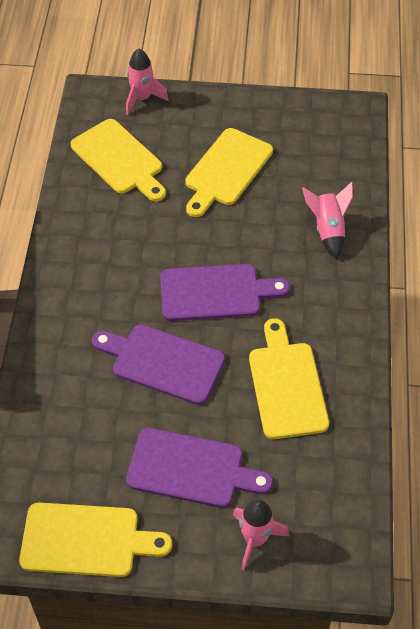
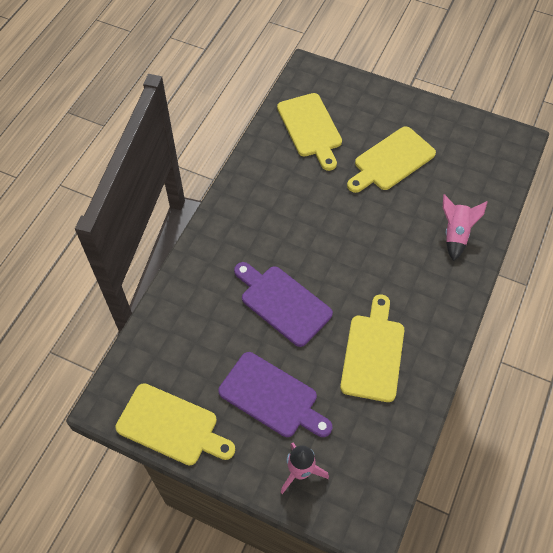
camera: 20 degrees right, 5 degrees up
(142, 98) = (346, 83): pink rocket -> none
(215, 293) = (345, 259): purple cutting board -> none

